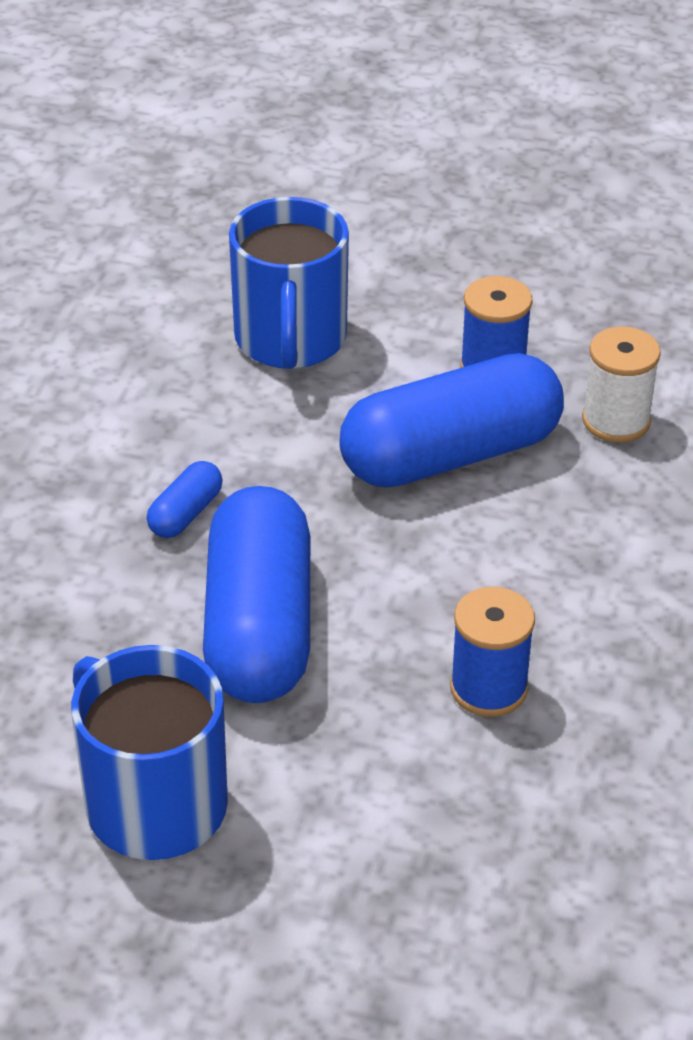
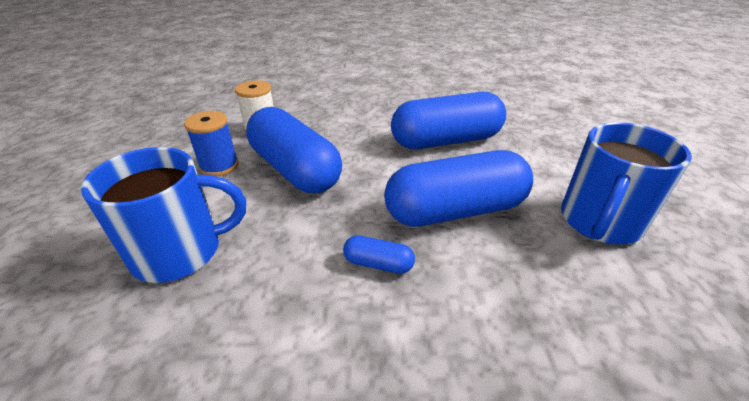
camera: 105 degrees left, 5 degrees down
(488, 688) = (446, 141): blue spool -> blue capsule

